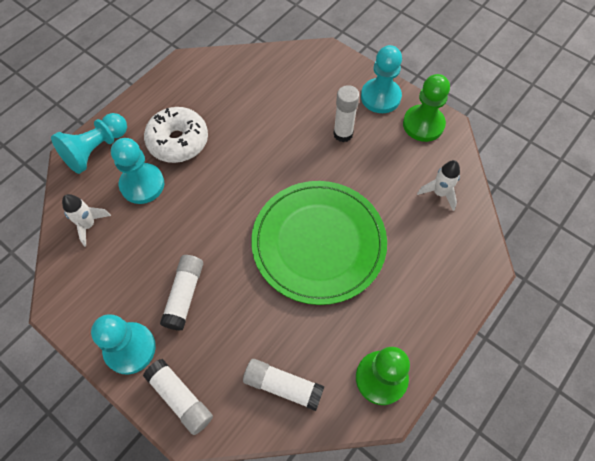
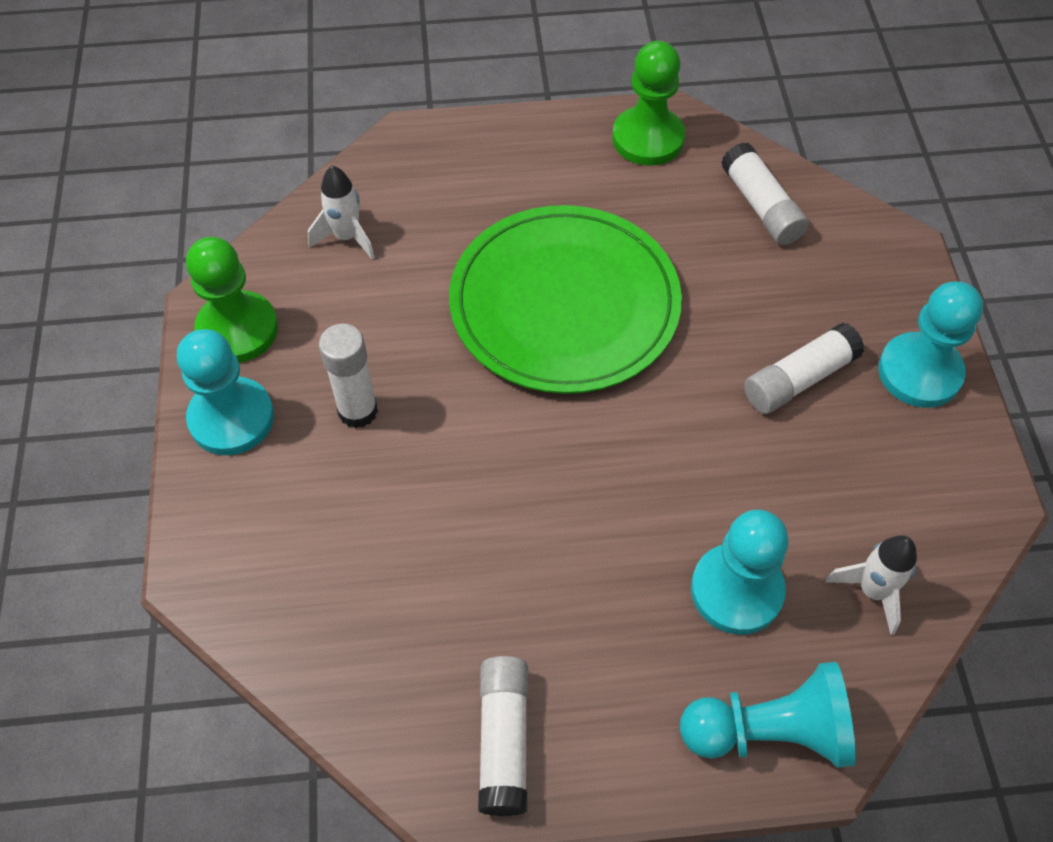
camera: 135 degrees left, 5 degrees down
(178, 141) = (614, 621): white donut -> none
(180, 398) = (891, 278): white glue stick -> white glue stick (504, 740)

